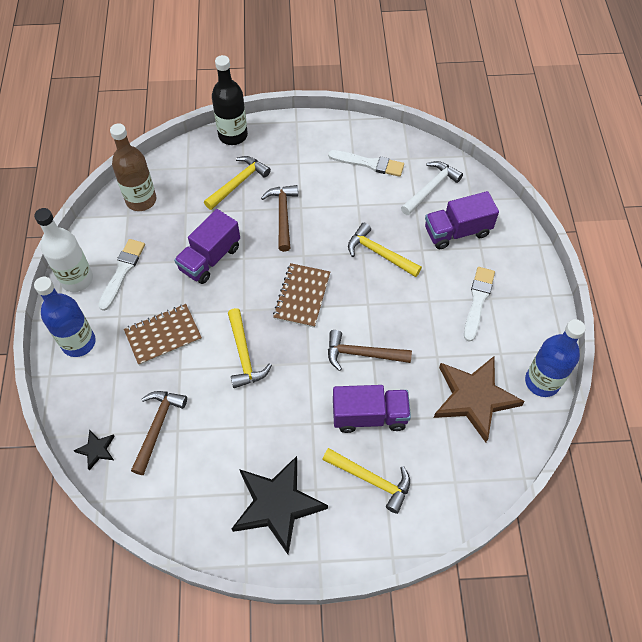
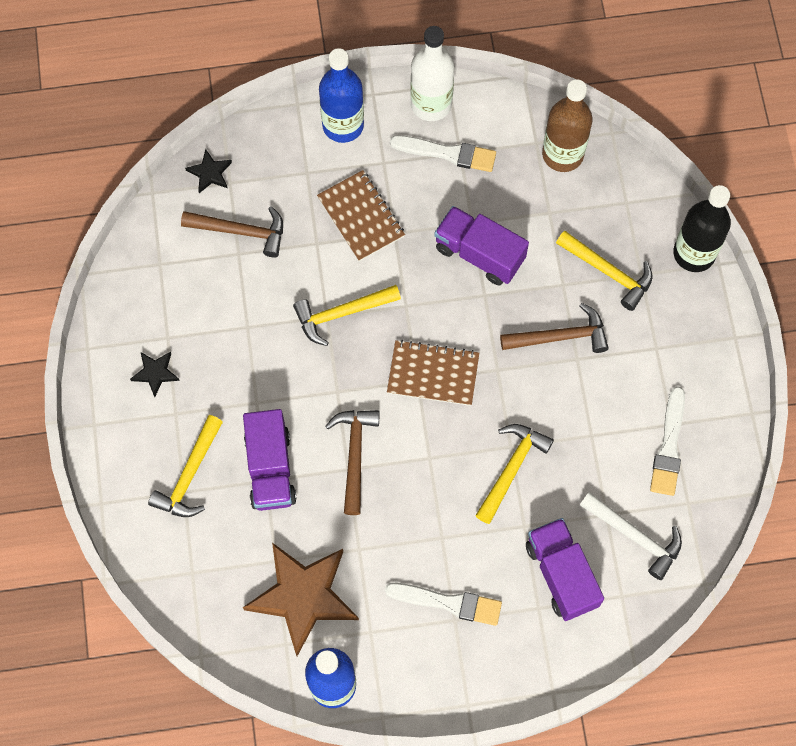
camera: 85 degrees right, 10 degrees up
(277, 505) = (155, 373): black star -> black star, size x0.44

